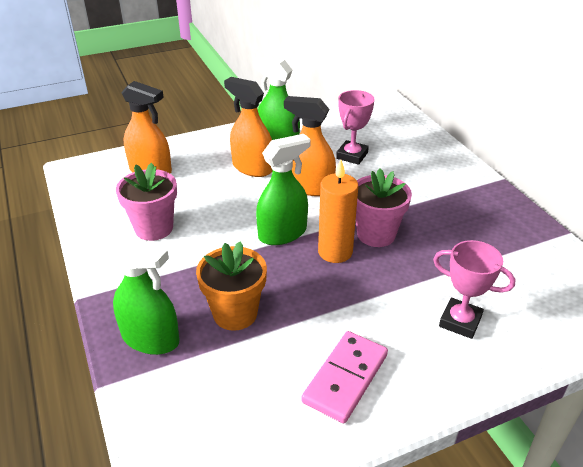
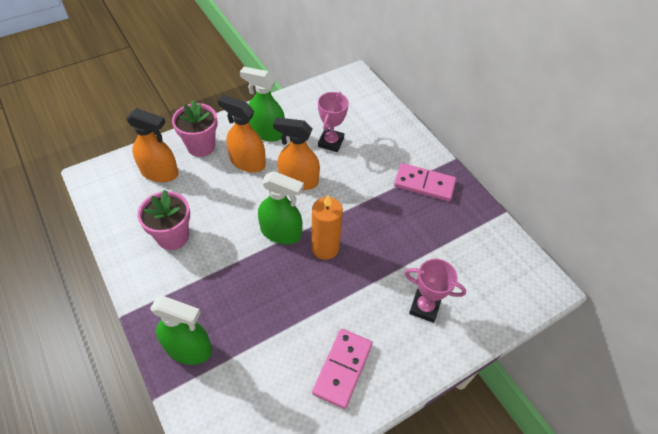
camera: 10 degrees left, 15 degrees up
(235, 313) = (252, 317): orange flower pot -> none
(282, 233) = (281, 232): green spray bottle -> green spray bottle turned 60 degrees clockwise
(376, 234) = (356, 227): pink flower pot -> pink flower pot (201, 146)
(464, 199) = (424, 184): none -> pink domino

